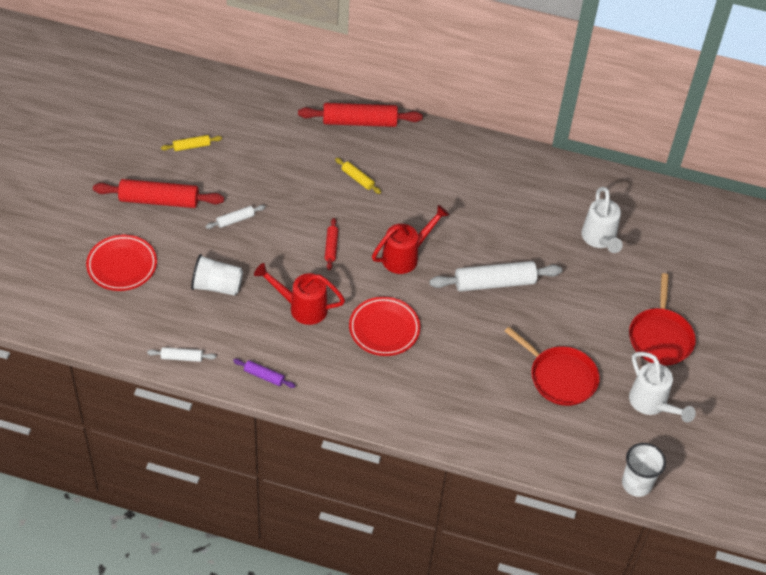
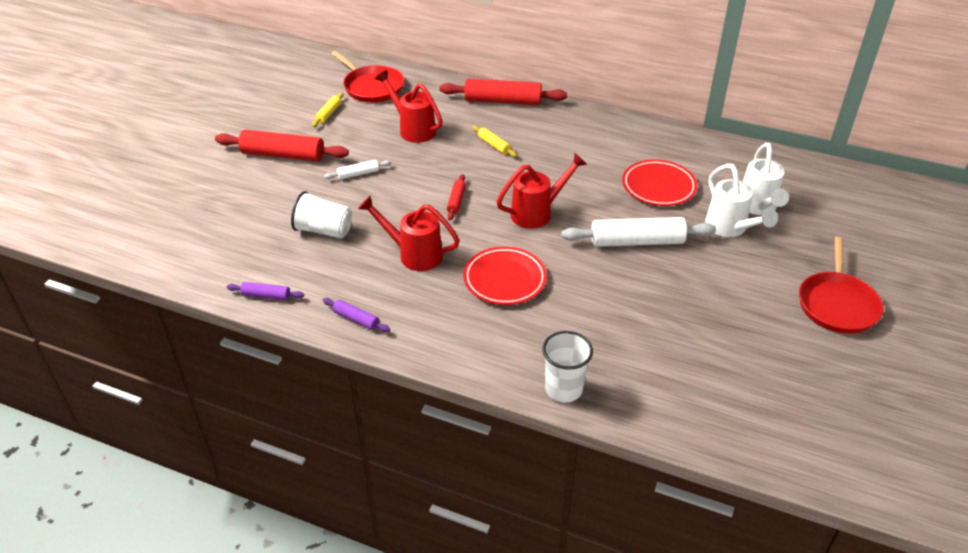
camera: 10 degrees right, 10 degrees down
(122, 265) = (227, 208): red plate -> red plate (658, 186)
(182, 357) = (266, 295): white rolling pin -> purple rolling pin
(191, 146) = (328, 114): yellow rolling pin -> yellow rolling pin turned 60 degrees counterclockwise
(277, 162) = (412, 129): none -> red watering can
(560, 377) = (714, 339): red pan -> red pan (372, 87)
(636, 484) = (819, 469): white cup -> white cup (563, 389)
(652, 404) = (833, 376): white watering can -> white watering can (730, 229)

